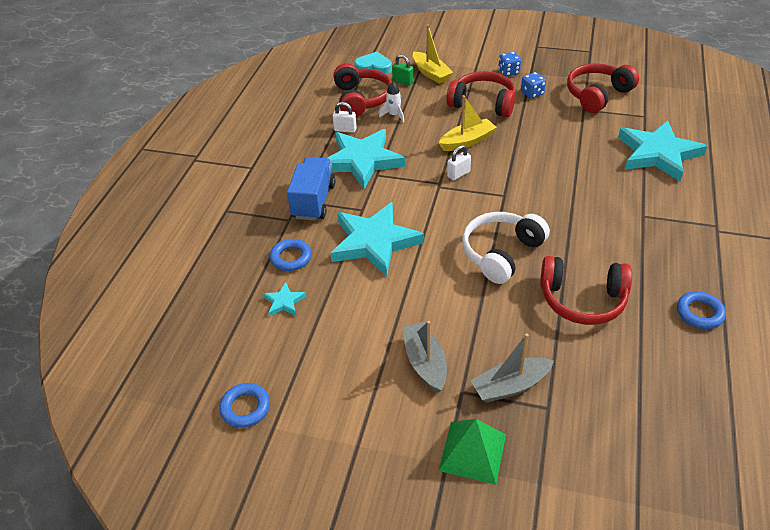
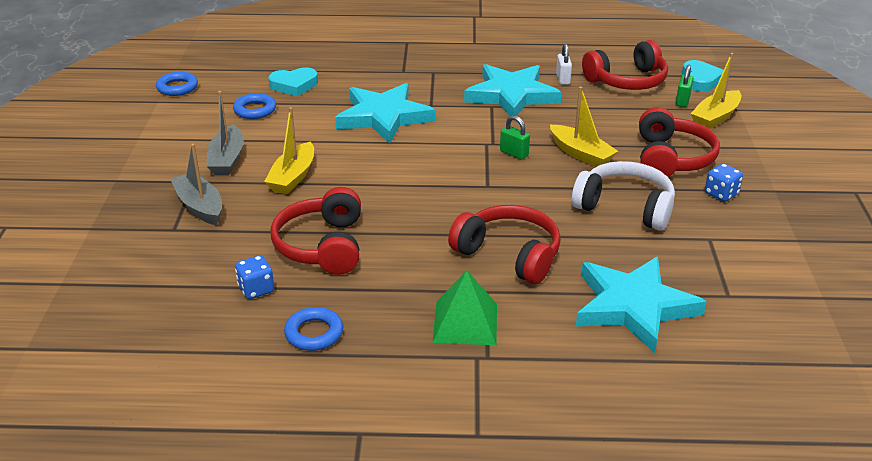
camera: 75 degrees right, 10 degrees down
(284, 302) = (294, 85): turquoise star -> turquoise heart
(291, 258) = (351, 80): blue ring -> blue ring (255, 110)
(313, 201) = (435, 79): blue truck -> none
(394, 115) = (608, 103): white rocket -> none
(425, 363) = (227, 160): grey boat -> grey boat turned 120 degrees clockwise
(458, 174) = (514, 153): white padlock -> green padlock
(469, 313) = (293, 177): none -> yellow boat
(472, 452) = (126, 192): green pyramid -> green pyramid (465, 322)
(501, 253) = (386, 190): white headphones -> white headphones (625, 207)
(508, 72) = (762, 172): blue dice -> blue dice (256, 289)
(597, 95) = (757, 250): red headphones -> red headphones (509, 254)

